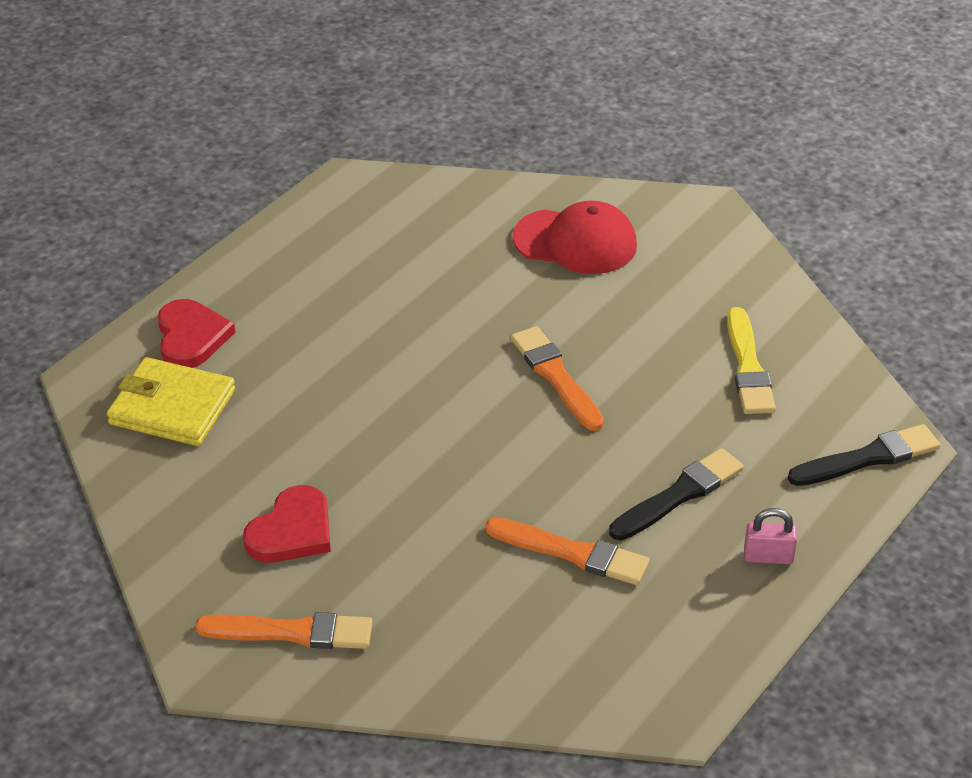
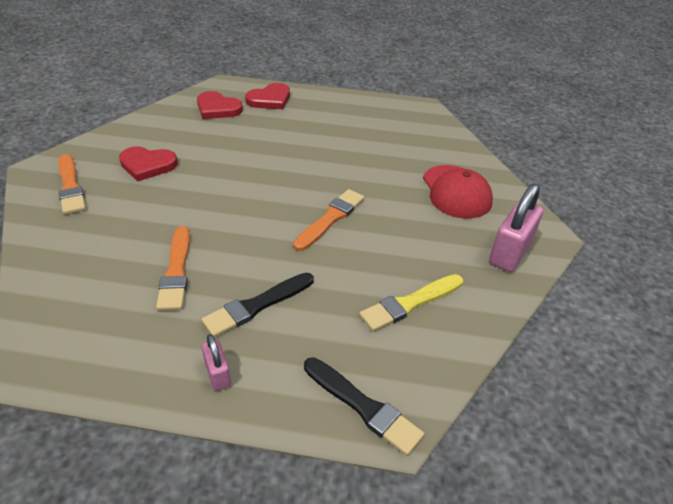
camera: 60 degrees right, 0 degrees up
(172, 407) = (217, 108): yellow wallet -> red heart
(679, 495) = (257, 305): black brush -> black brush turned 120 degrees clockwise
(716, 252) = (509, 253): none -> pink padlock

